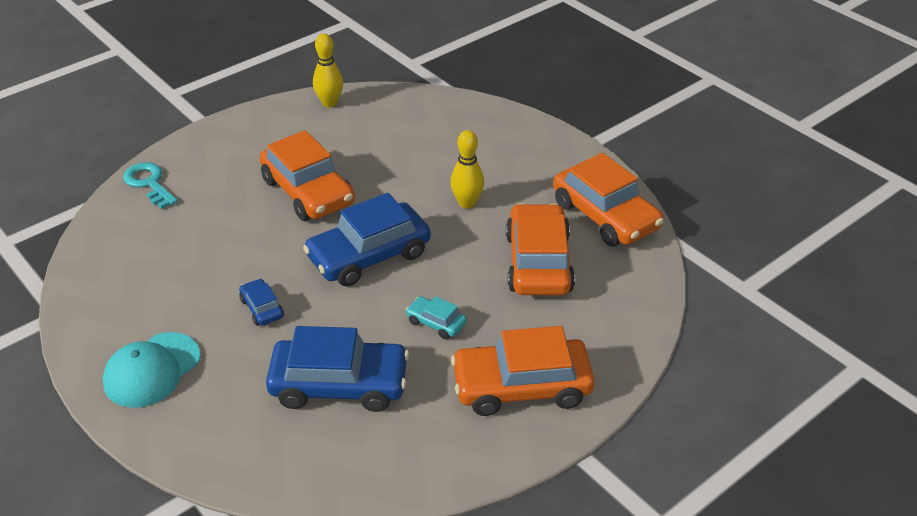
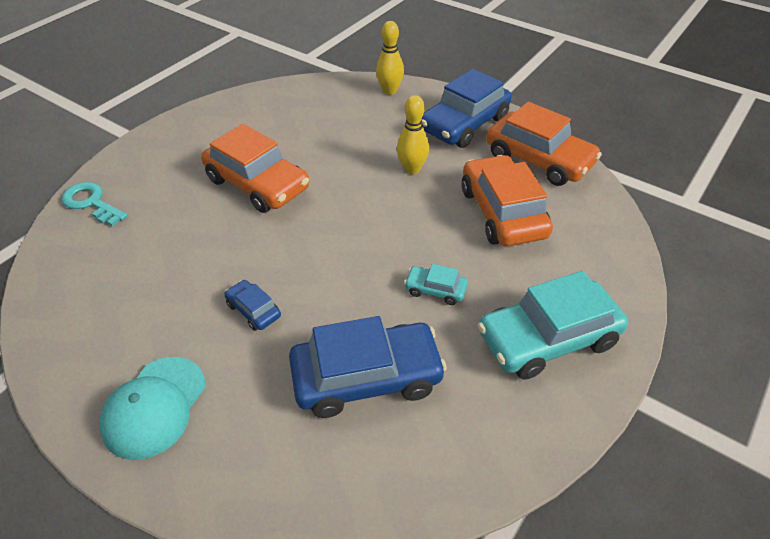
camera: 15 degrees left, 5 degrees up
(329, 103) = (247, 100): yellow bowling pin -> yellow bowling pin (389, 91)
(369, 256) = (341, 235): blue car -> blue car (464, 124)
(521, 387) = (548, 339): orange car -> turquoise car

